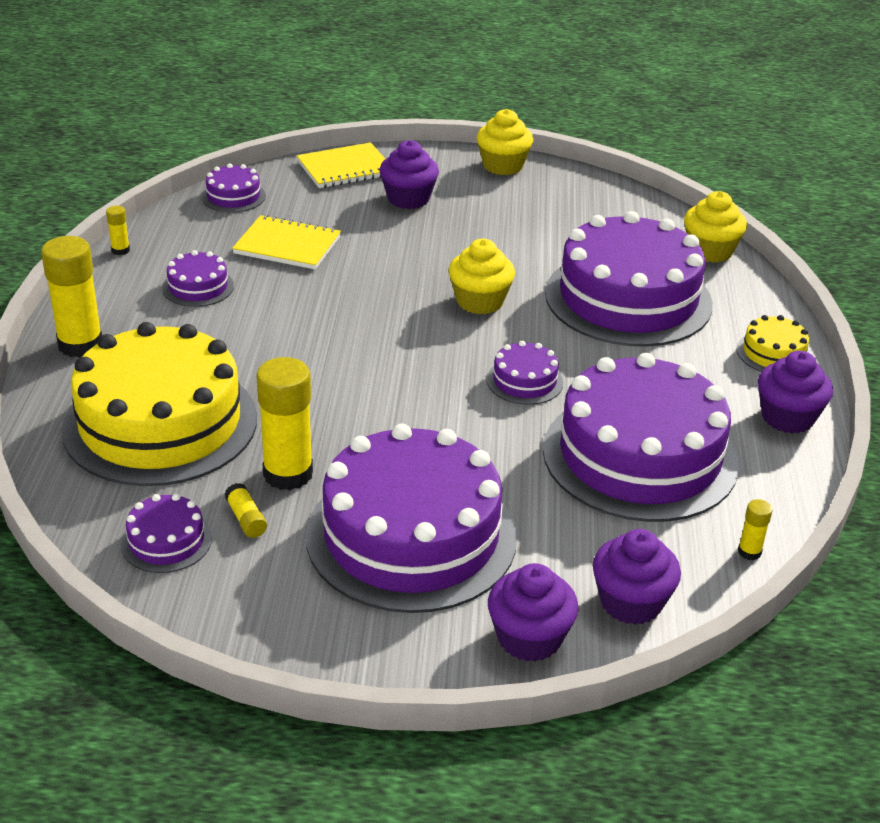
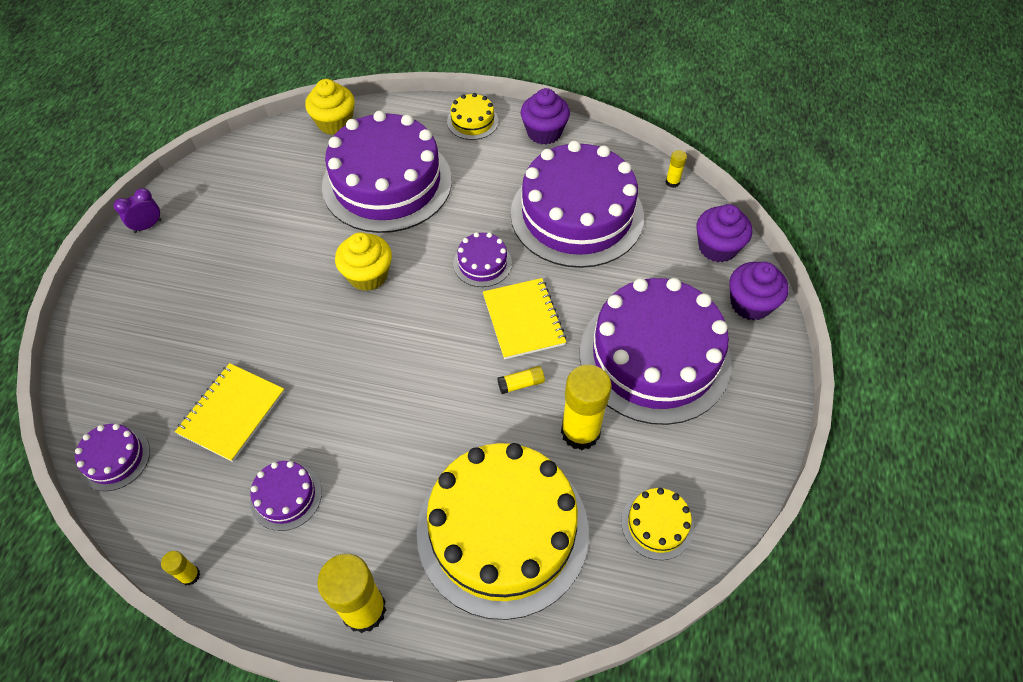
camera: 80 degrees left, 20 degrees up
(166, 541) = (657, 524): purple cake -> yellow cake
(246, 519) = (633, 464): yellow glue stick -> yellow glue stick (521, 384)
(345, 168) = (97, 351): yellow notebook -> yellow notebook (523, 320)
(408, 199) = (180, 305): purple cupcake -> none
(503, 166) = (148, 226): yellow cupcake -> purple clock

